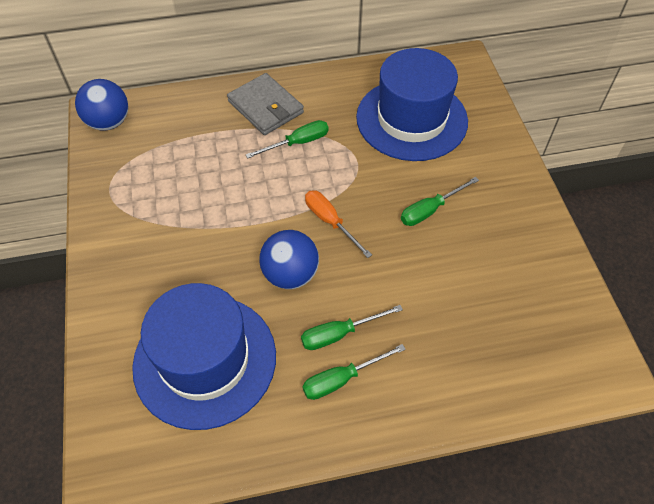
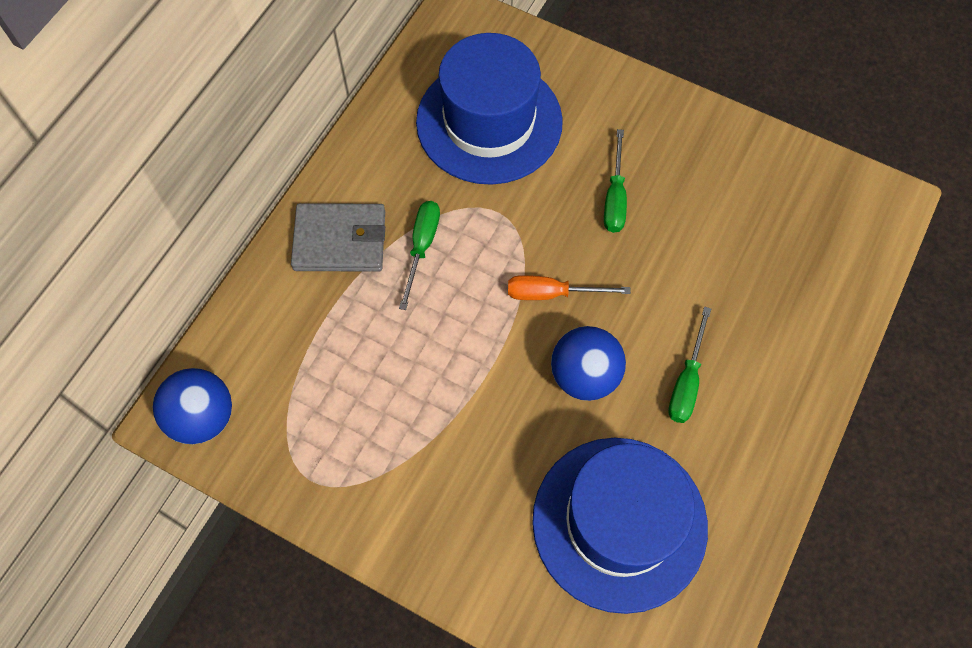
camera: 50 degrees left, 10 degrees up
(342, 379) = (734, 414): green screwdriver -> none

